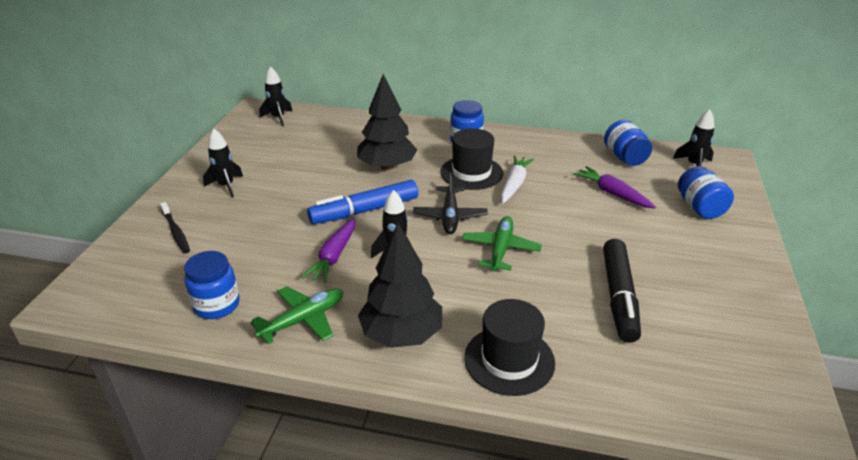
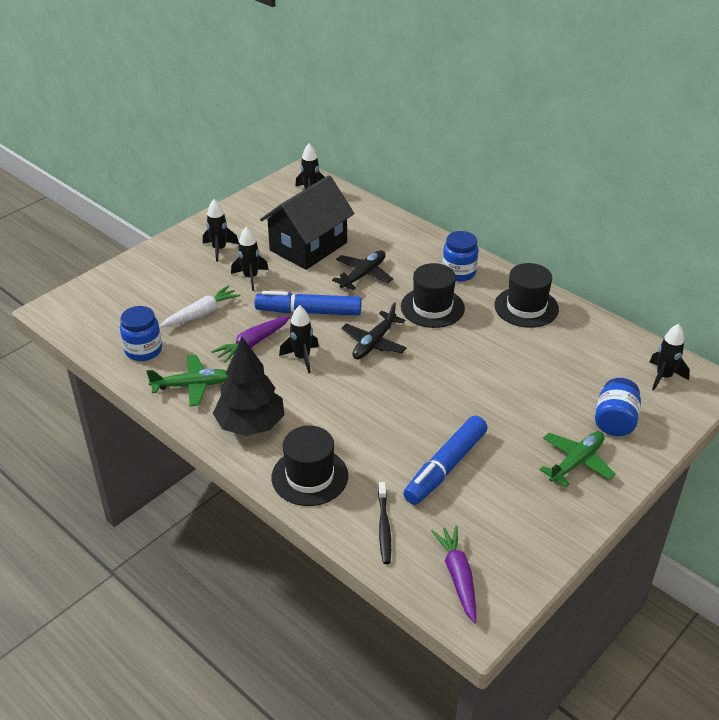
camera: 30 degrees right, 5 degrees up
(176, 232) = (155, 279): black toothbrush -> black toothbrush (384, 527)
(280, 200) = (250, 277): none -> black rocket
(314, 159) = (308, 246): none -> black house
(387, 166) = (363, 275): black tree -> black plane
(500, 249) = (388, 388): green plane -> green plane (576, 462)
(514, 184) = (460, 333): white carrot -> white carrot (201, 314)
(544, 149) = (526, 307): none -> black hat
(612, 193) = (544, 376): purple carrot -> purple carrot (458, 577)
(619, 297) = (445, 467): black marker -> blue marker
(624, 157) = (599, 343): blue jar -> none

